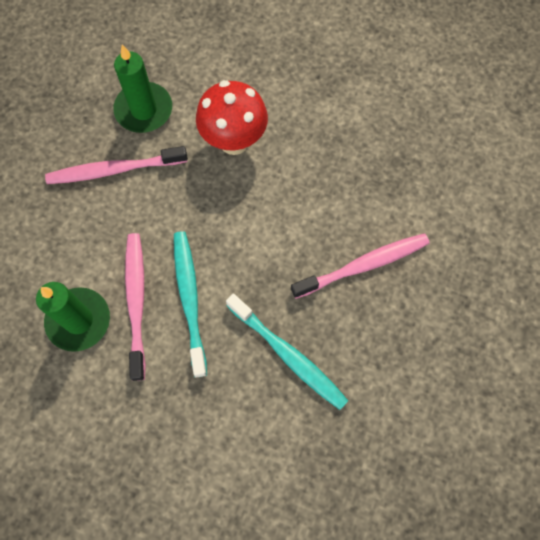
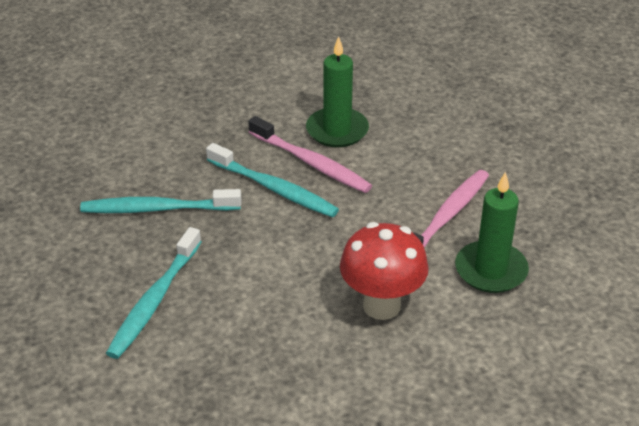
camera: 135 degrees right, 30 degrees down
(363, 265) = (154, 301): pink toothbrush -> turquoise toothbrush

